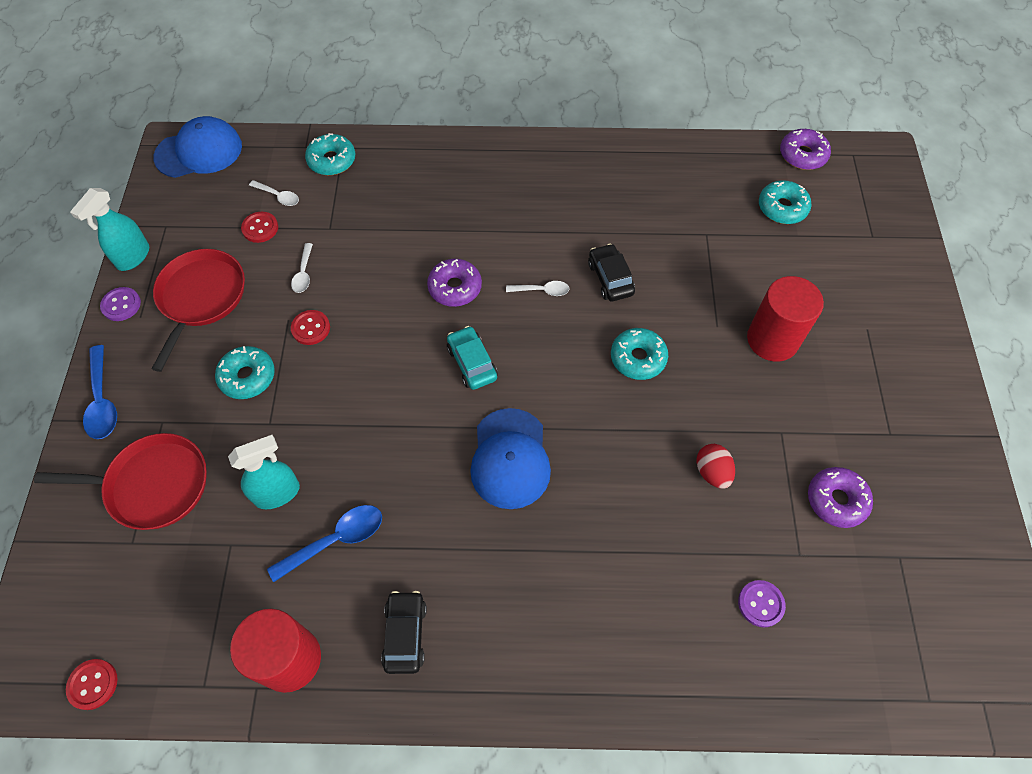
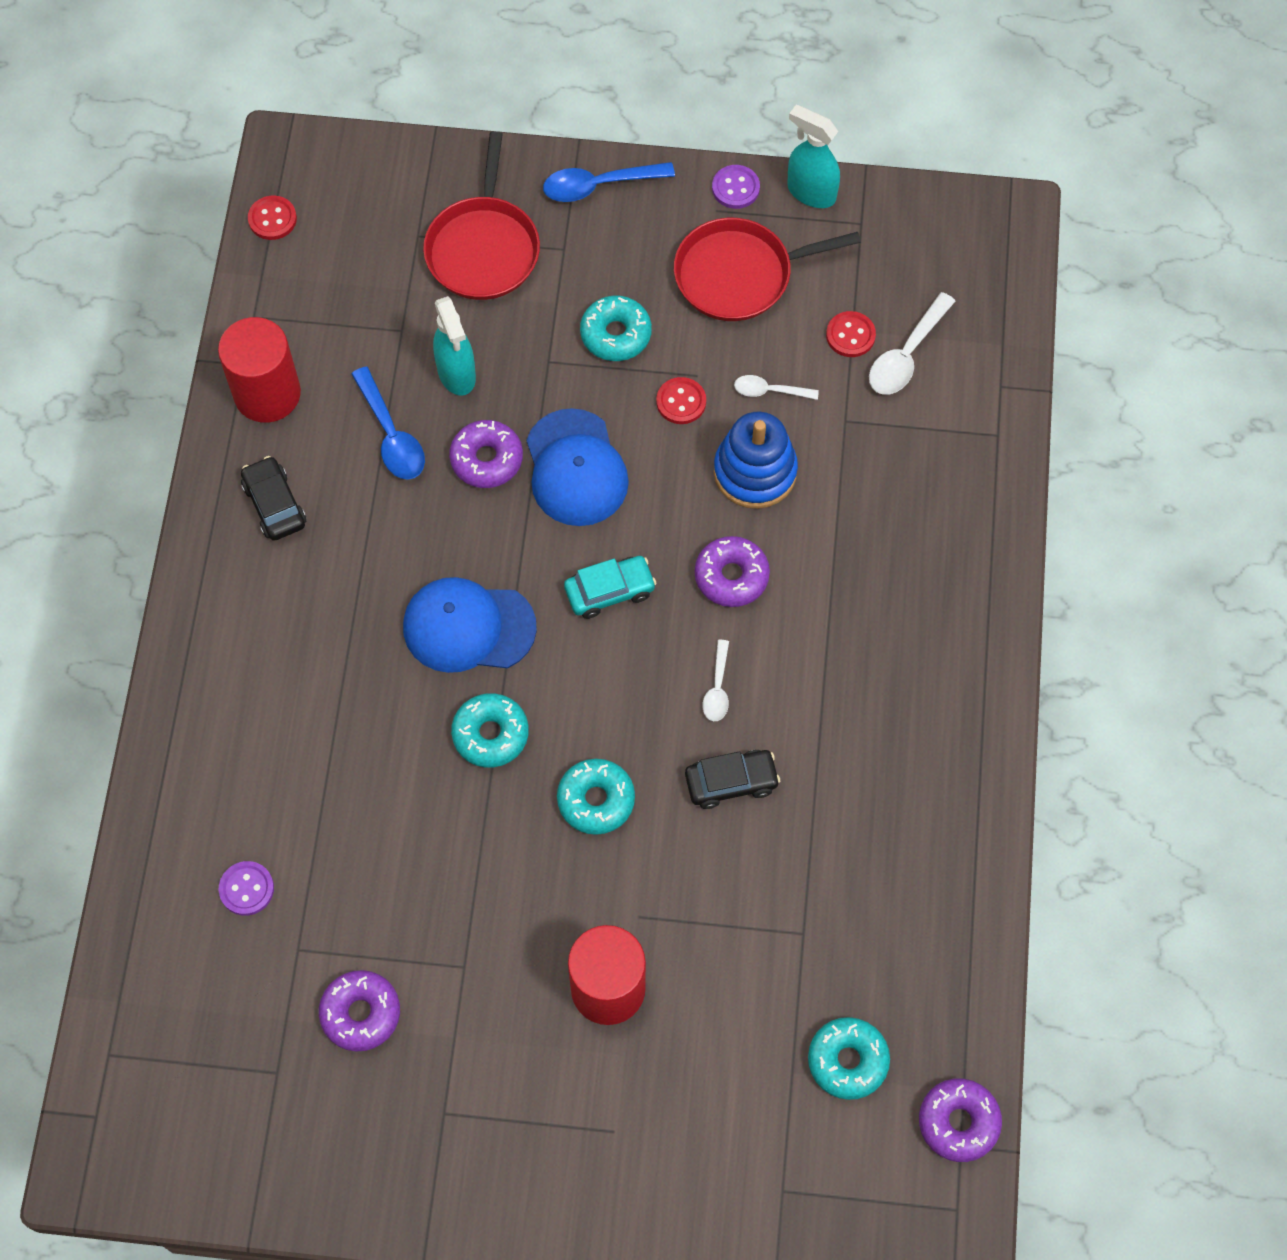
camera: 95 degrees right, 5 degrees up
(199, 151) = (995, 251): blue cap -> blue cap (576, 468)
(201, 298) = (739, 274): red pan -> red pan turned 150 degrees clockwise
(278, 196) = (906, 355): white spoon -> white spoon, size x1.64
(332, 160) = (972, 421): turquoise donut -> turquoise donut (490, 734)
(359, 461) = (486, 459): none -> purple donut
(370, 278) = (755, 472): none -> blue stacking toy
(405, 634) = (274, 504): black car -> black car turned 120 degrees counterclockwise
(712, 472) = (419, 866): red egg -> none

